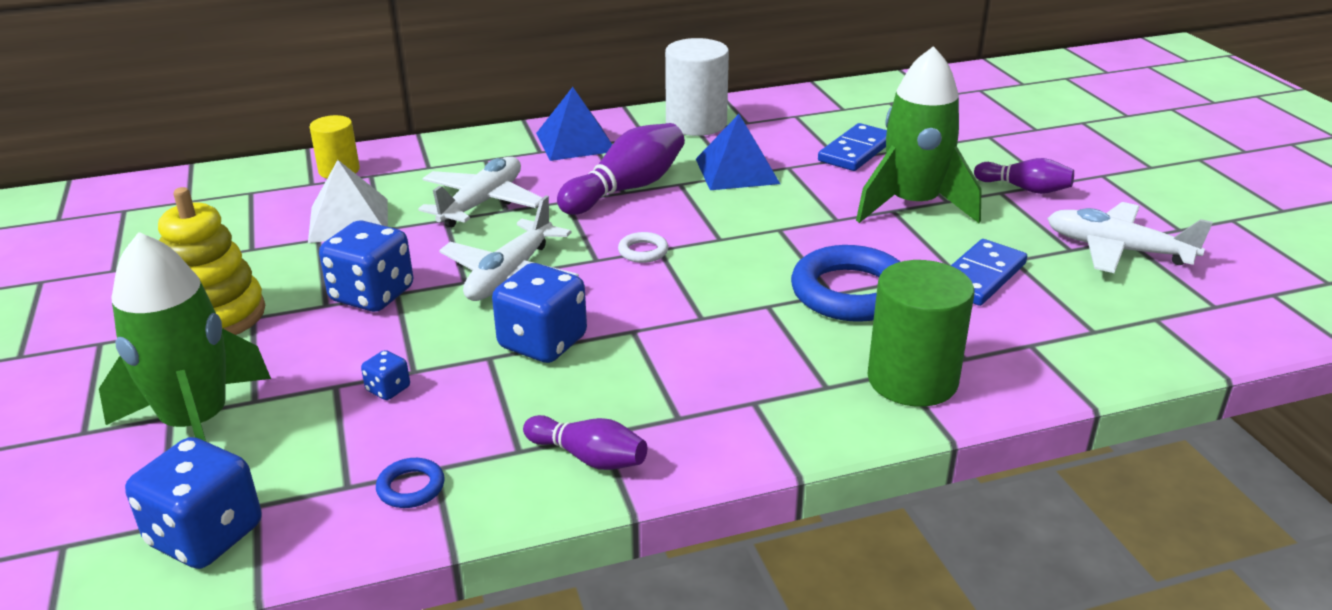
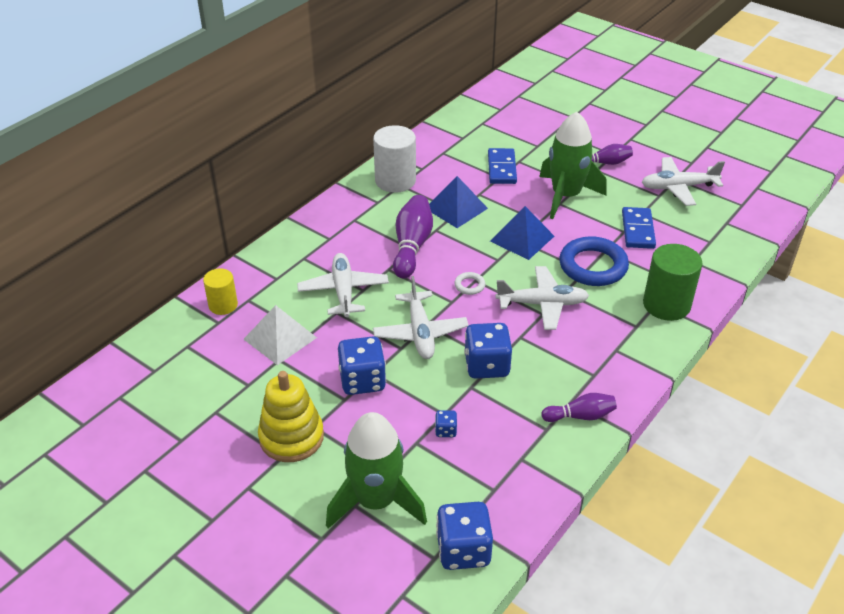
camera: 35 degrees left, 10 degrees up
(411, 487) = (523, 474): blue ring -> none
(575, 142) = (342, 223): blue pyramid -> blue pyramid (522, 238)
(715, 307) = (542, 304): none -> white plane

